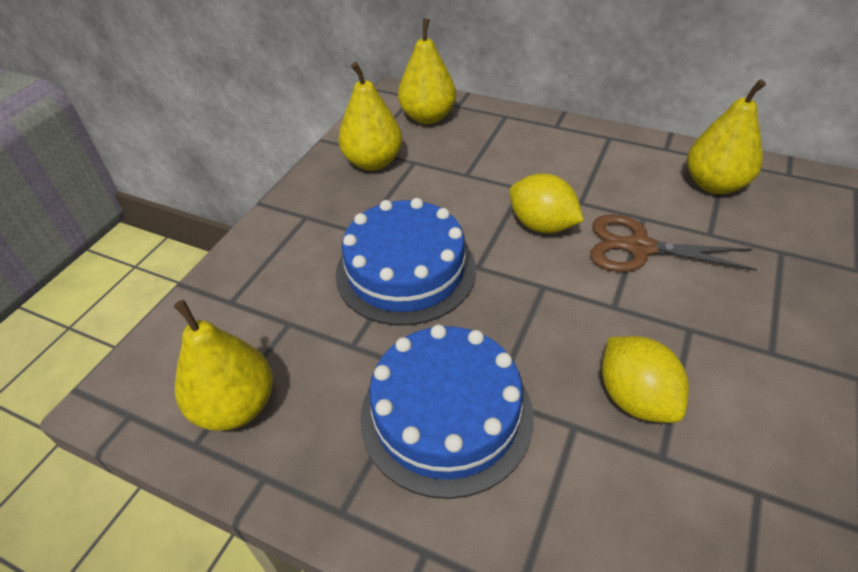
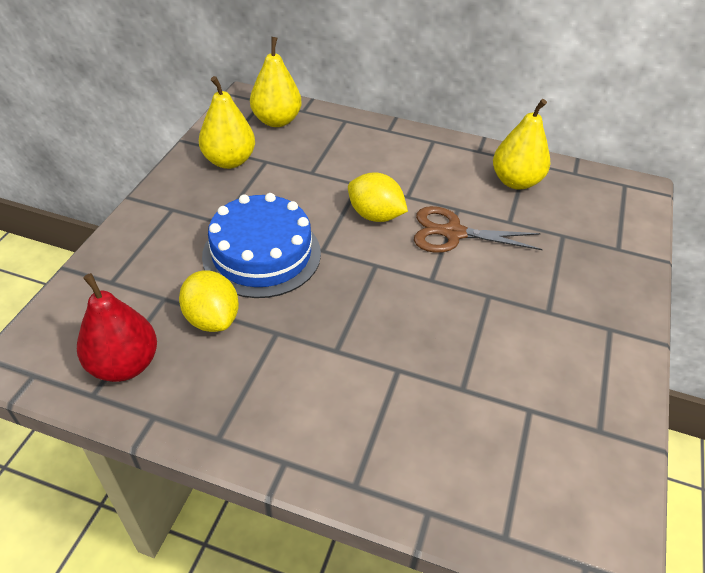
camera: 10 degrees left, 0 degrees up
(236, 406) = (124, 364): yellow pear -> red pear
(446, 415) = (298, 365): blue cake -> none
(635, 398) = (445, 347): yellow lemon -> yellow lemon (212, 319)

